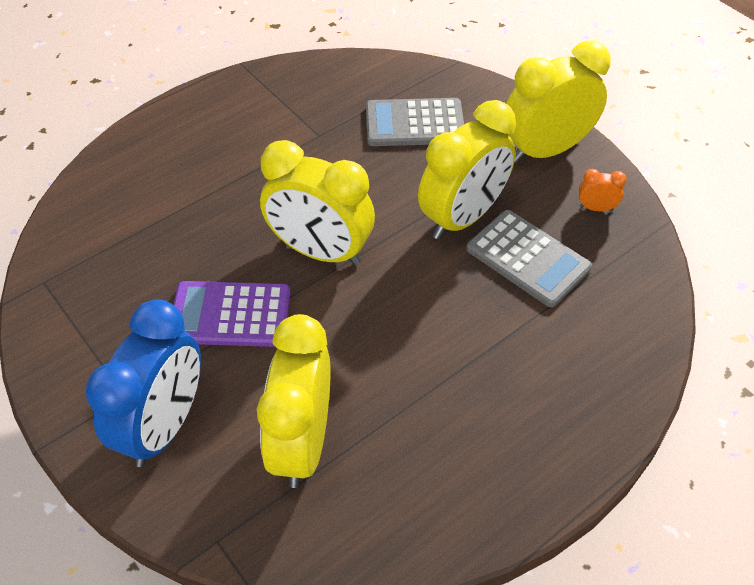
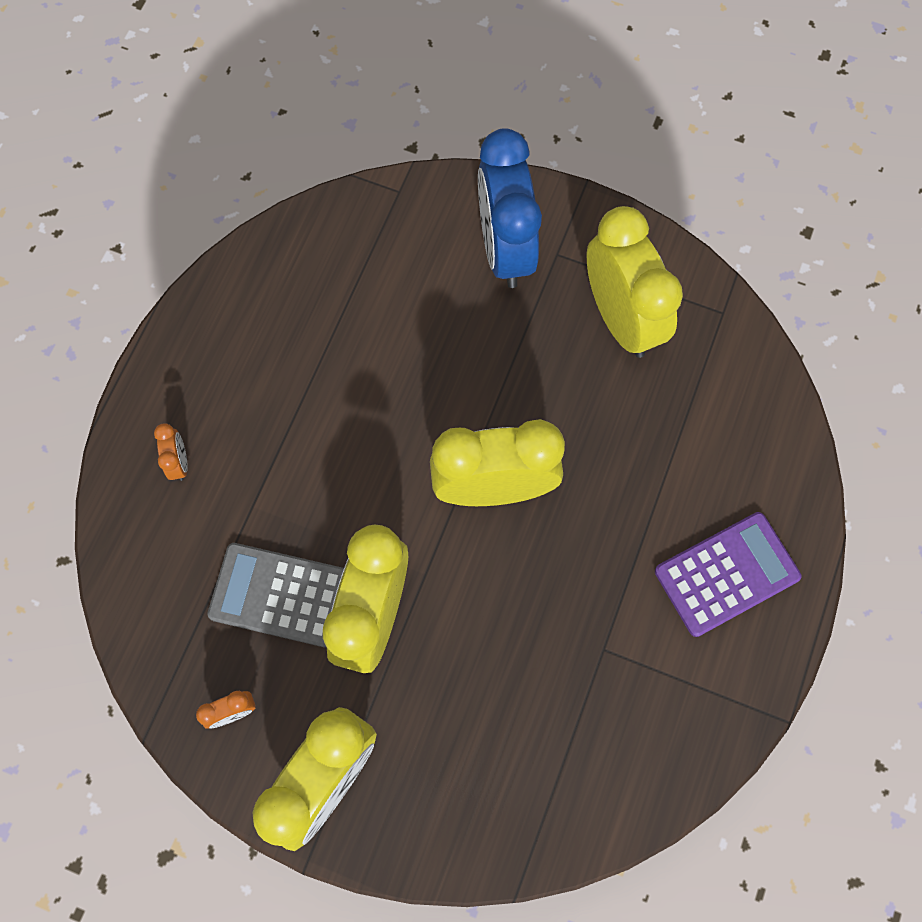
camera: 150 degrees right, 20 degrees up
(230, 315) = (528, 372): purple calculator -> purple calculator (726, 574)
(302, 443) = (385, 293): yellow clock -> yellow clock (621, 318)
(414, 123) = (505, 735): grey calculator -> none
(570, 389) = (179, 462): none -> orange clock

